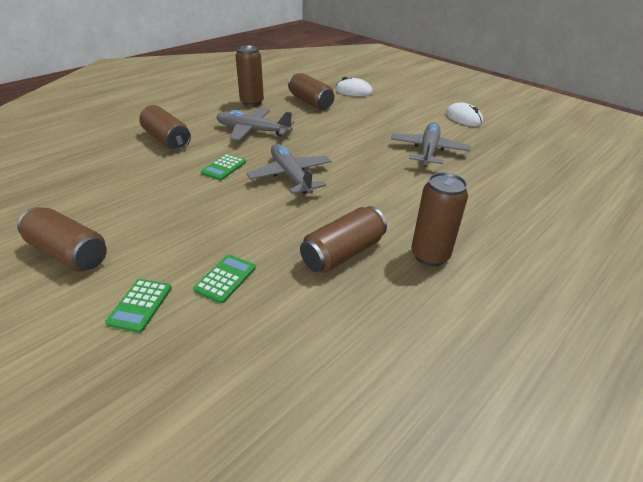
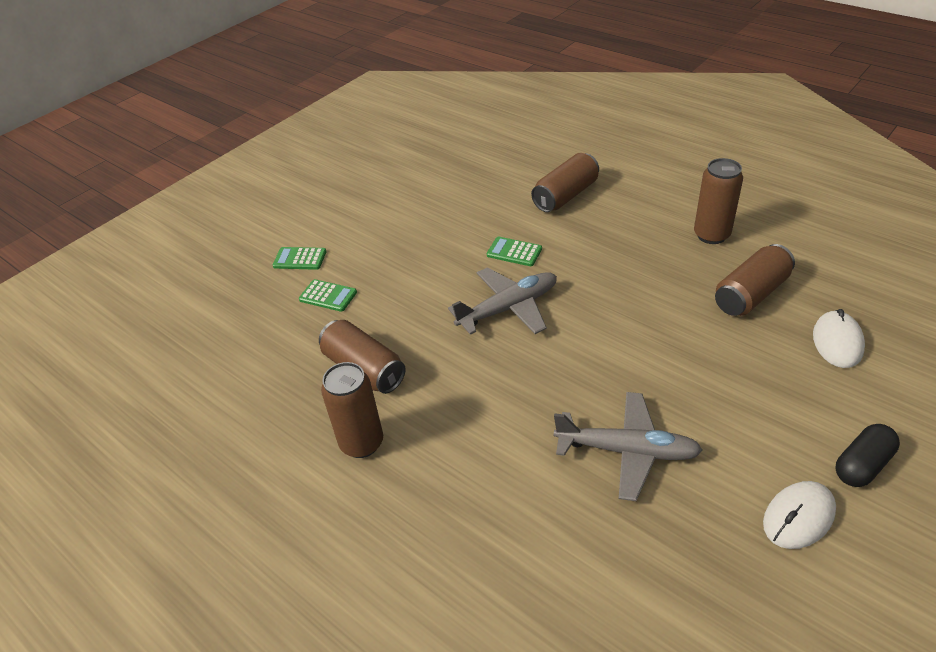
camera: 90 degrees right, 5 degrees up
(69, 253) = (359, 205): brown can -> none
(253, 131) = (617, 255): grey plane -> none
(431, 101) = (862, 465): none -> black capsule

